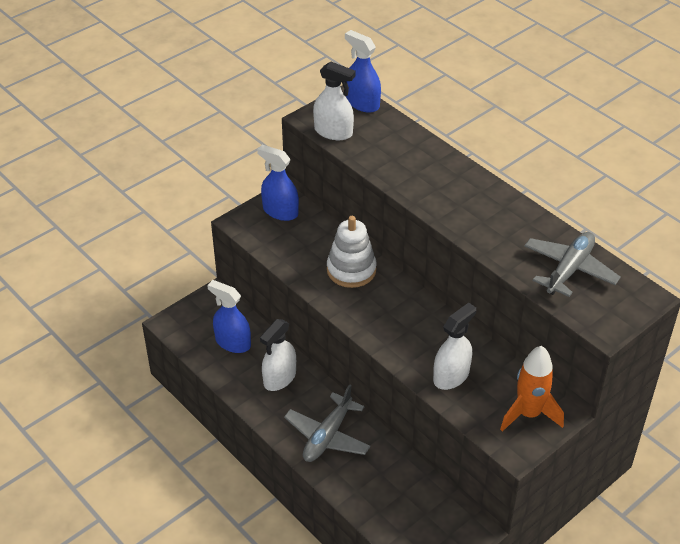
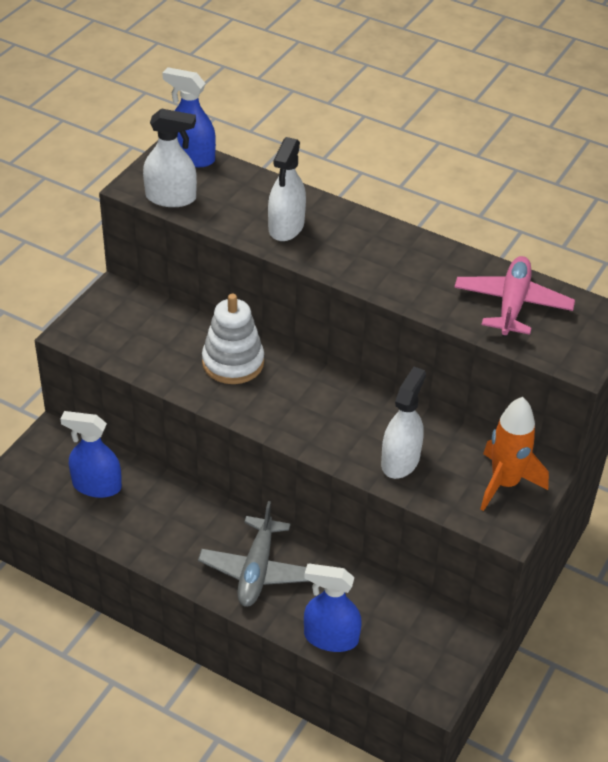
camera: 20 degrees left, 0 degrees up
(279, 378) = (171, 515): white spray bottle -> white spray bottle (286, 227)
(280, 211) = (117, 310): blue spray bottle -> blue spray bottle (331, 637)
(569, 270) = (512, 304): grey plane -> pink plane

